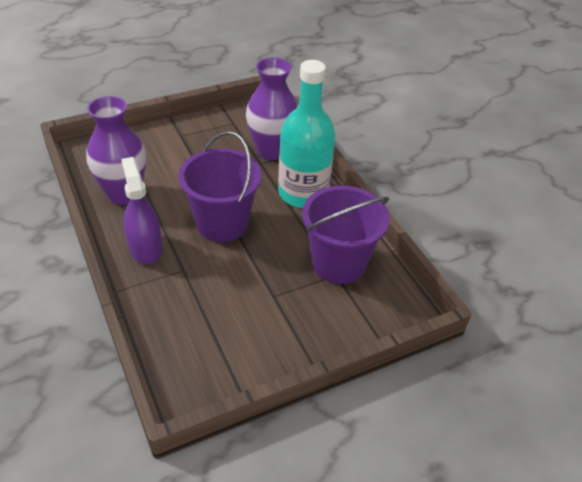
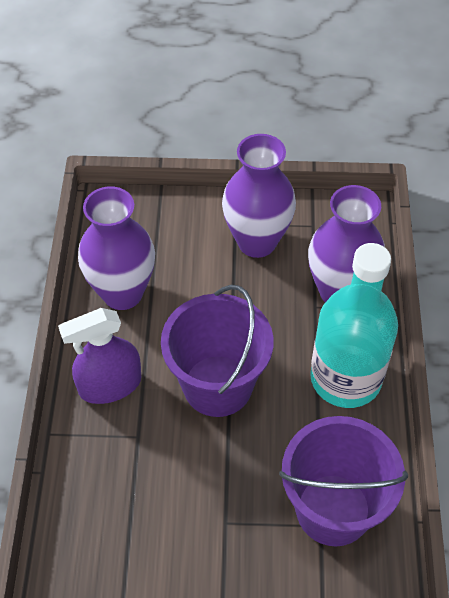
camera: 30 degrees right, 10 degrees up
(145, 248) = (110, 385): purple spray bottle -> purple spray bottle turned 120 degrees counterclockwise
(201, 140) = (257, 242): none -> purple vase

